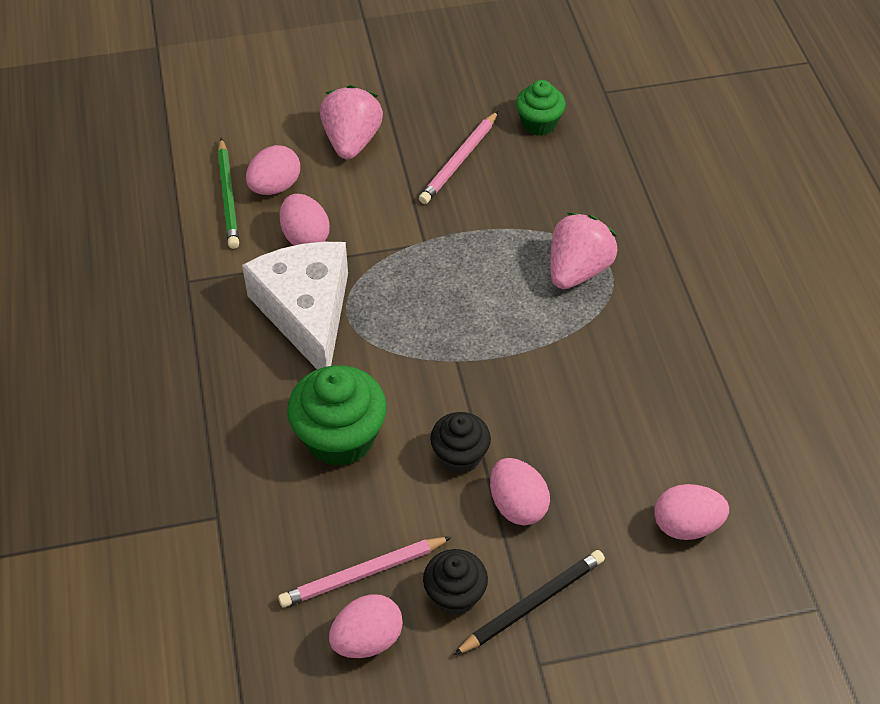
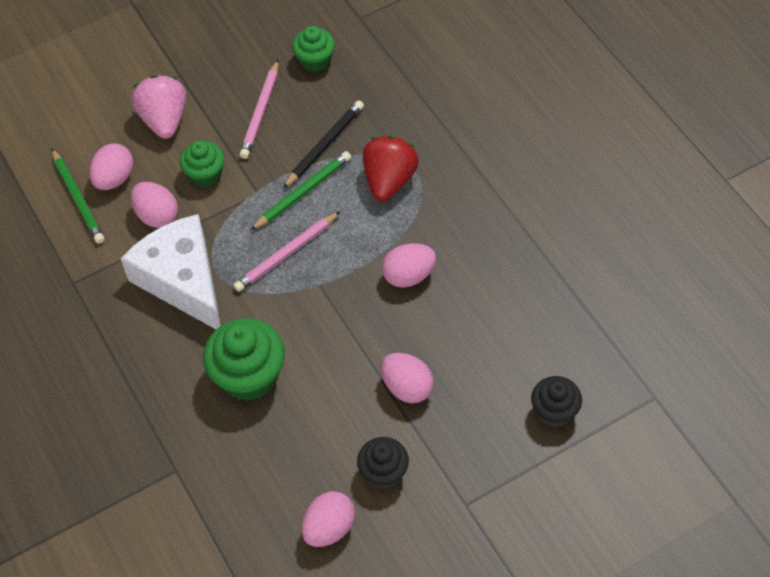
camera: 15 degrees left, 5 degrees up
(363, 574) = (307, 479): pink pencil -> pink pencil (286, 254)
(374, 209) = (205, 174): none -> green cupcake
(460, 456) = (349, 362): black cupcake -> black cupcake (554, 411)
(475, 256) = (303, 192): none -> green pencil
(532, 603) = (444, 460): black pencil -> black pencil (324, 145)
(578, 270) = (389, 180): pink strawberry -> red strawberry
(686, 525) = (540, 363): pink egg -> pink egg (409, 276)

